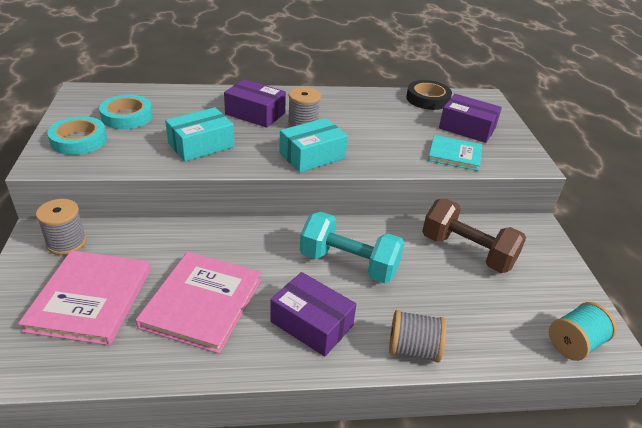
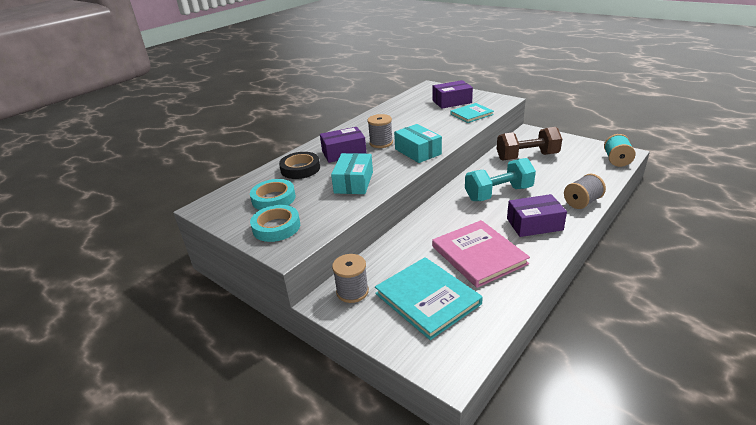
camera: 40 degrees left, 5 degrees down
(90, 299) = (427, 298): pink book -> turquoise book
(312, 156) = (418, 151): turquoise box -> turquoise box turned 45 degrees counterclockwise
(428, 99) = (408, 100): black tape -> black tape (300, 169)

